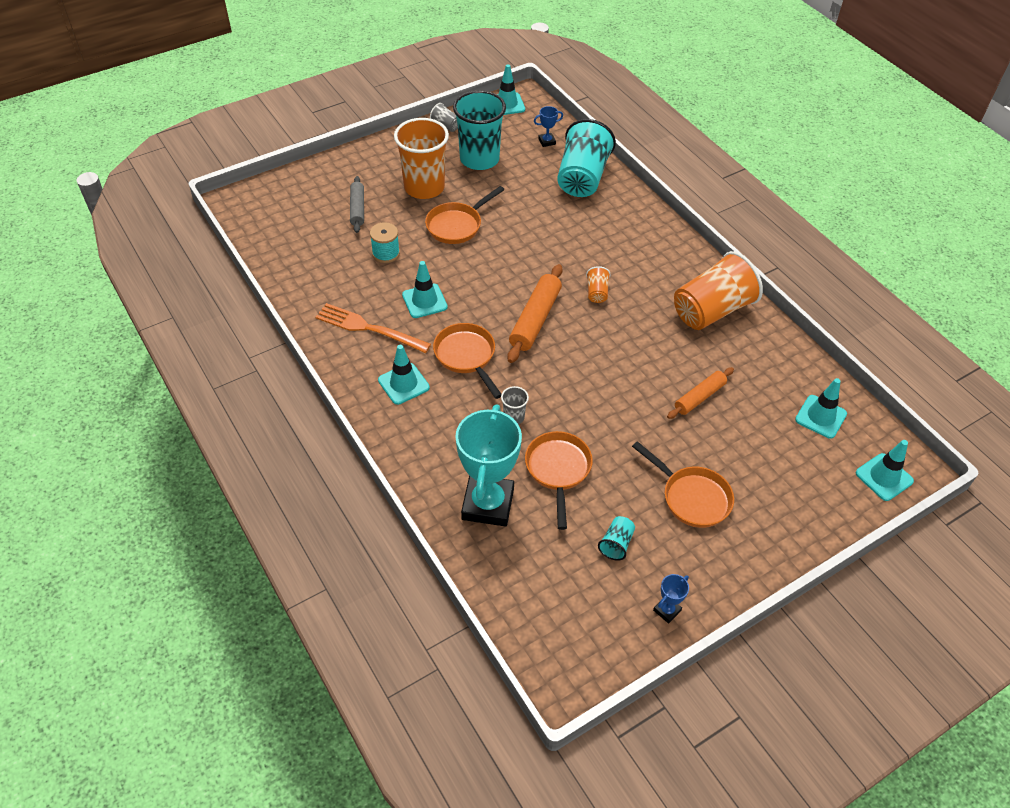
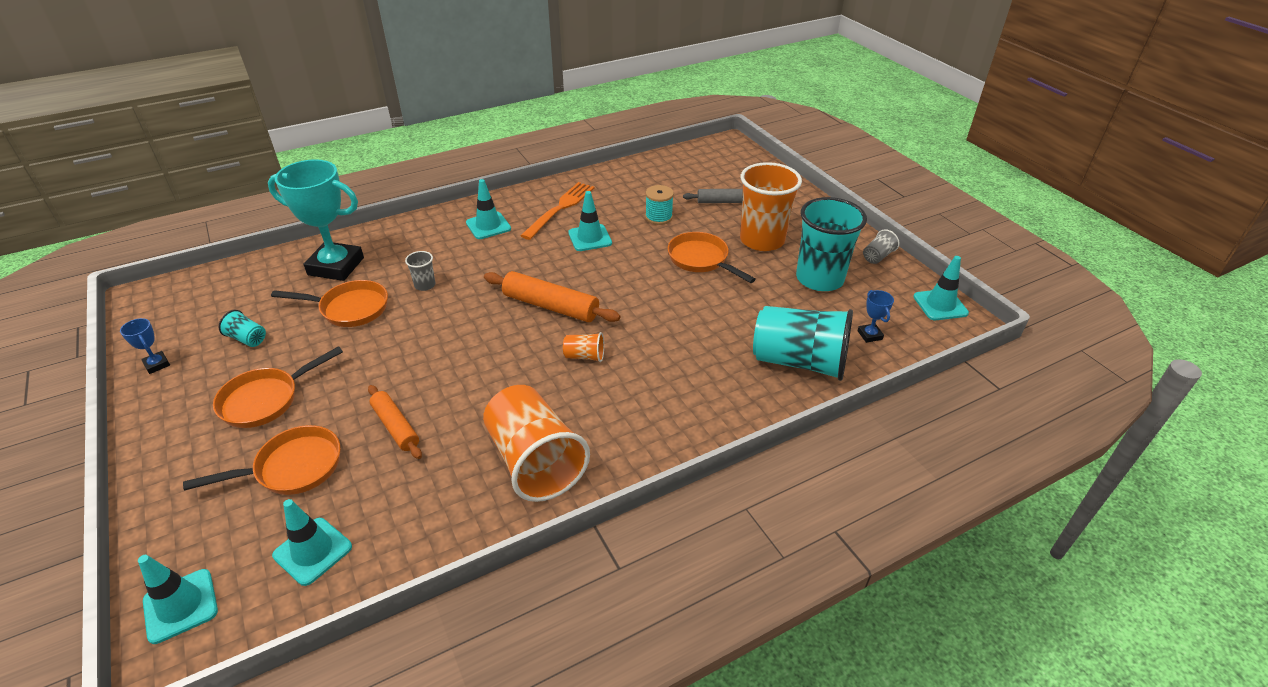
camera: 95 degrees right, 10 degrees down
(466, 357) = (510, 260): orange pan -> orange pan (292, 468)

